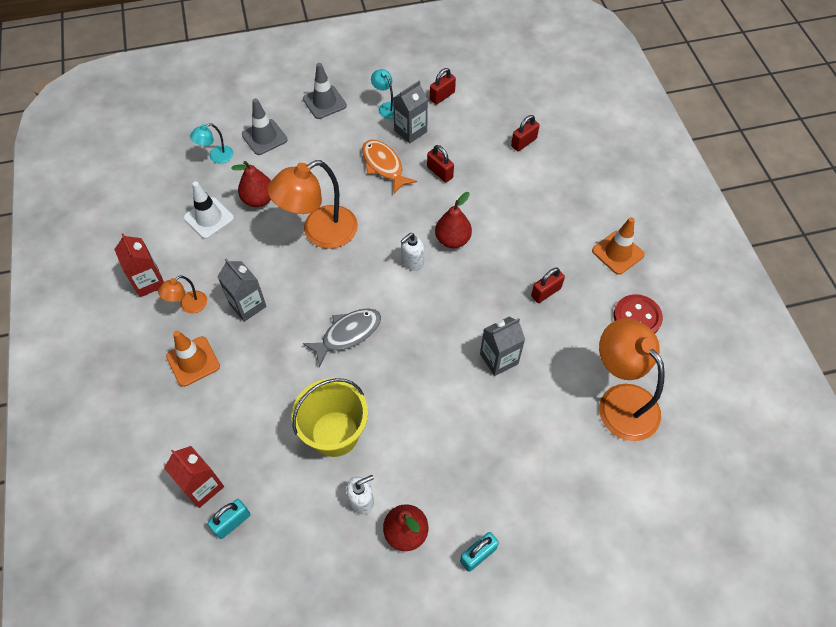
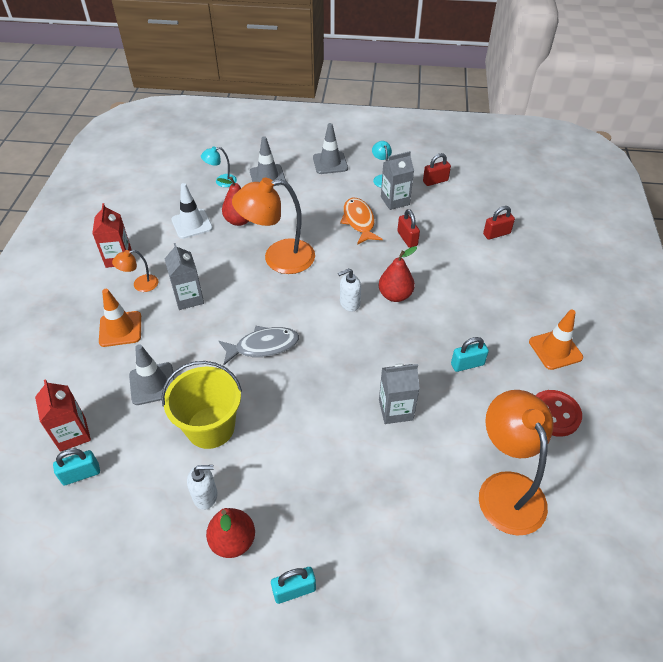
camera: 20 degrees right, 10 degrees down
(256, 409) = (152, 384): none -> grey traffic cone
(546, 292) = (467, 364): red padlock -> turquoise padlock

